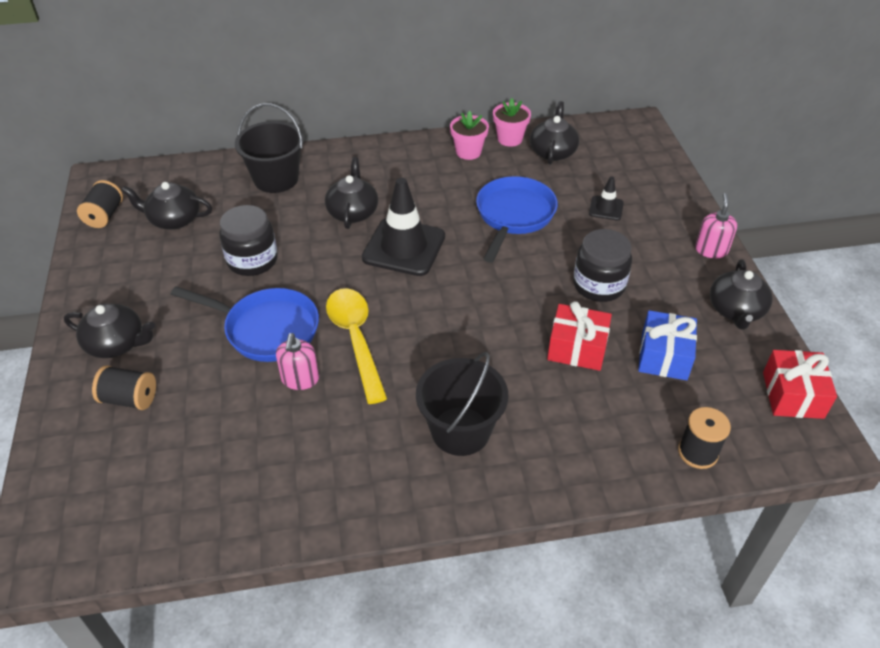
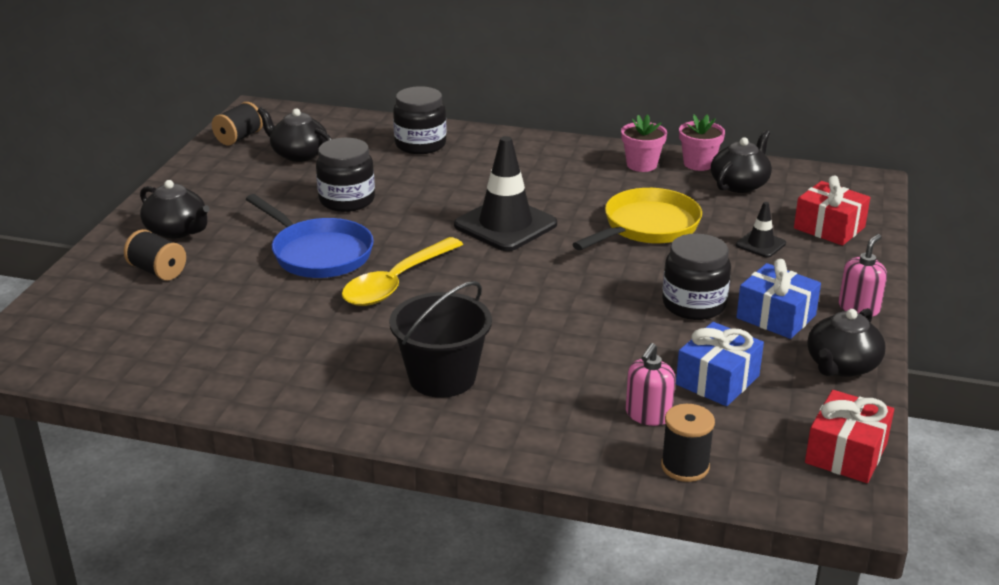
camera: 25 degrees right, 15 degrees down
(276, 179) = (420, 144): black bucket -> black jar
(300, 379) = (319, 297): pink soap dispenser -> pink soap dispenser (648, 415)
(353, 212) = (476, 186): black teapot -> none
(356, 340) = (396, 282): yellow spoon -> yellow spoon turned 150 degrees counterclockwise
(514, 216) = (647, 227): blue pan -> yellow pan
(577, 348) = (623, 348): red gift -> red gift (829, 228)
(662, 277) = (776, 317): none -> blue gift

